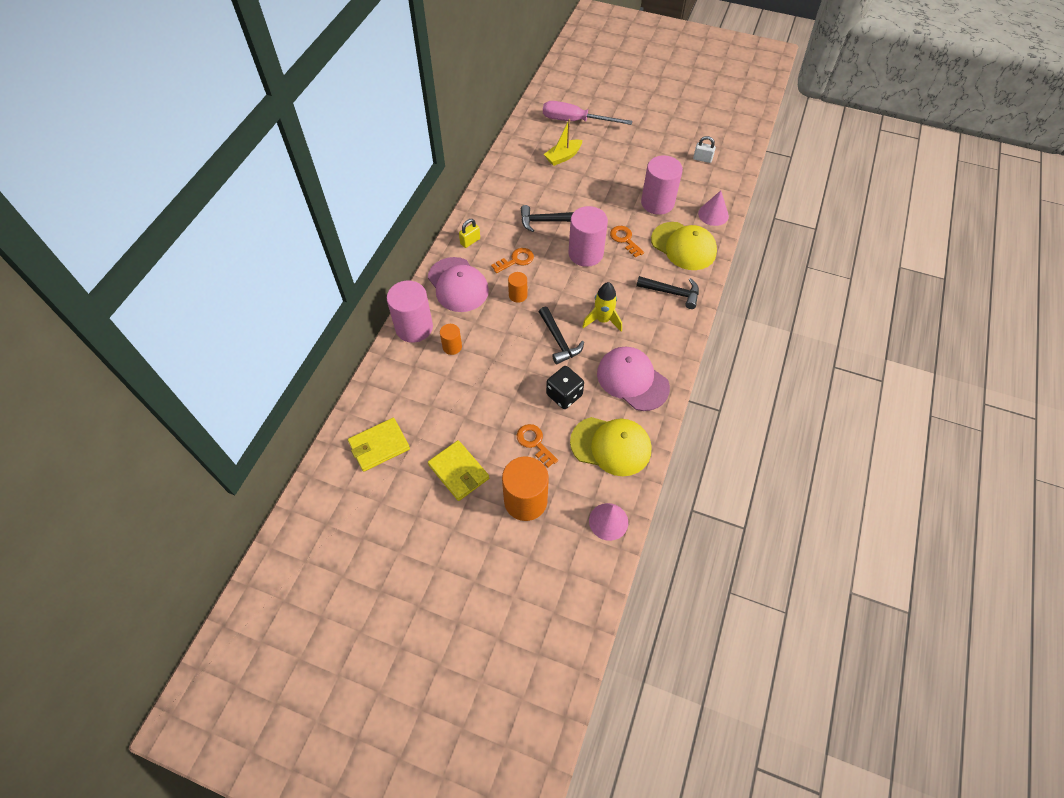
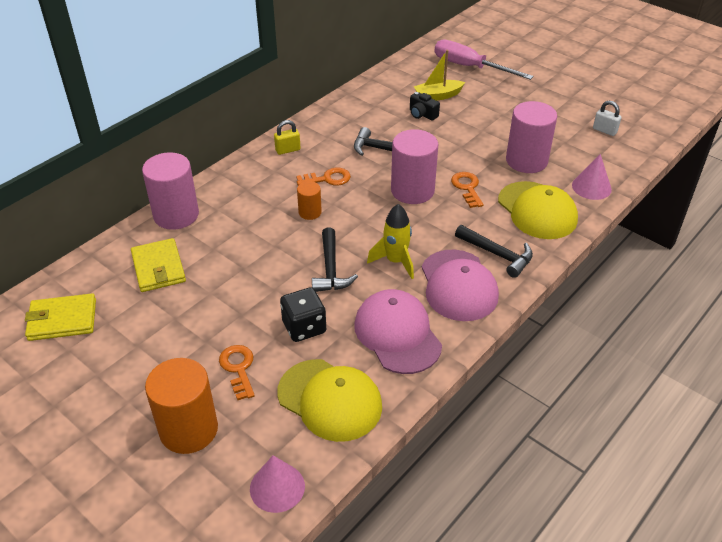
camera: 20 degrees right, 15 degrees down
(452, 347) = (205, 244): orange cylinder -> none
(458, 285) = (249, 187): pink cap -> pink cap (458, 285)
(459, 472) = (131, 373): yellow wallet -> yellow wallet (158, 268)
(559, 178) = (422, 114): none -> black camera

